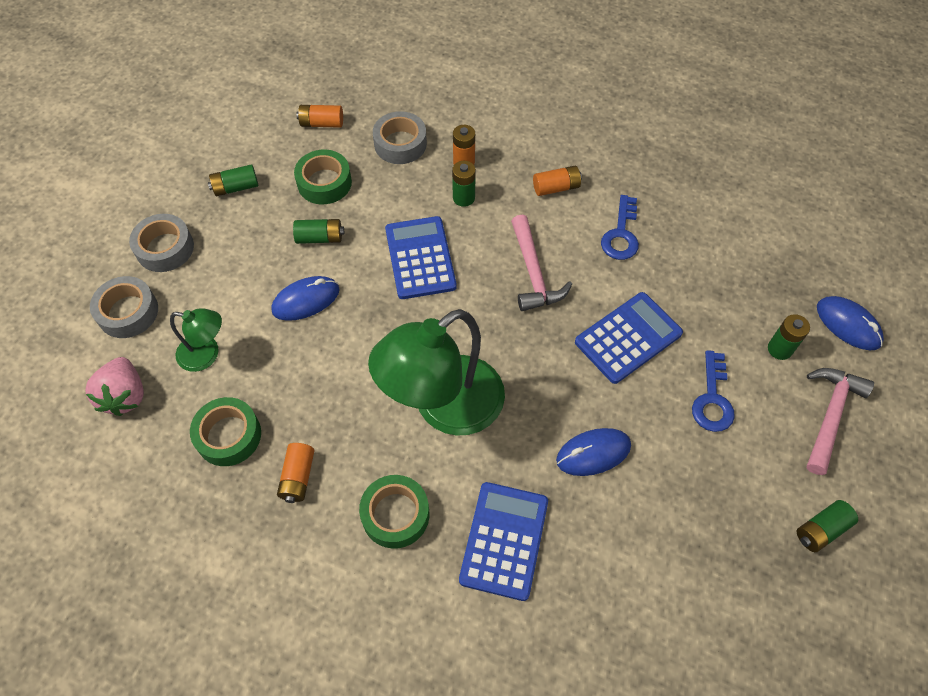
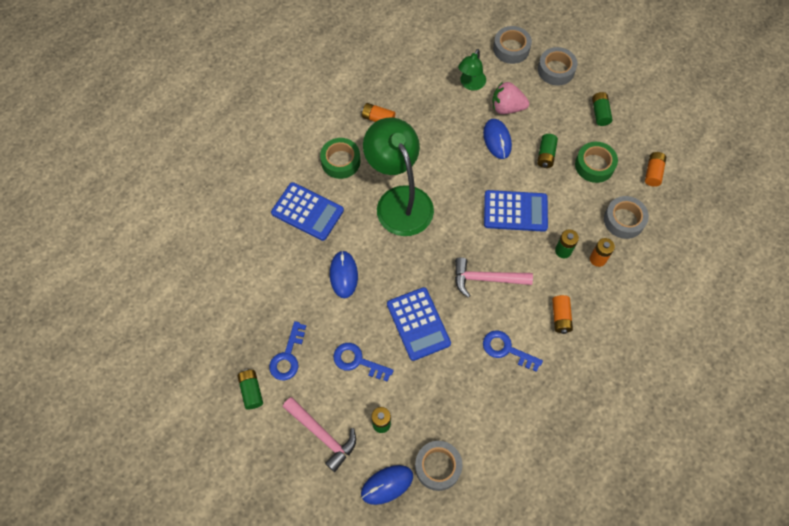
camera: 105 degrees right, 5 degrees up
(125, 396) = (454, 44): pink strawberry -> pink strawberry (507, 107)
(228, 435) = (414, 89): green tape -> none
(748, 494) = (288, 356): none -> blue key
(798, 276) = (438, 467): none -> grey tape

